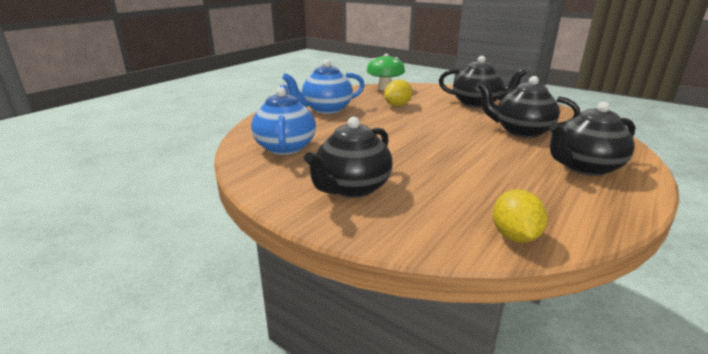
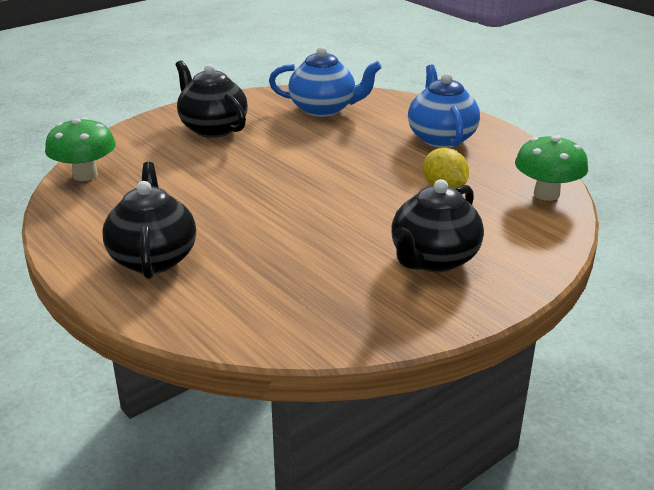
camera: 105 degrees right, 5 degrees up
(514, 236) = (85, 175): yellow lemon -> green mushroom
(521, 131) = (286, 256): black teapot -> none

